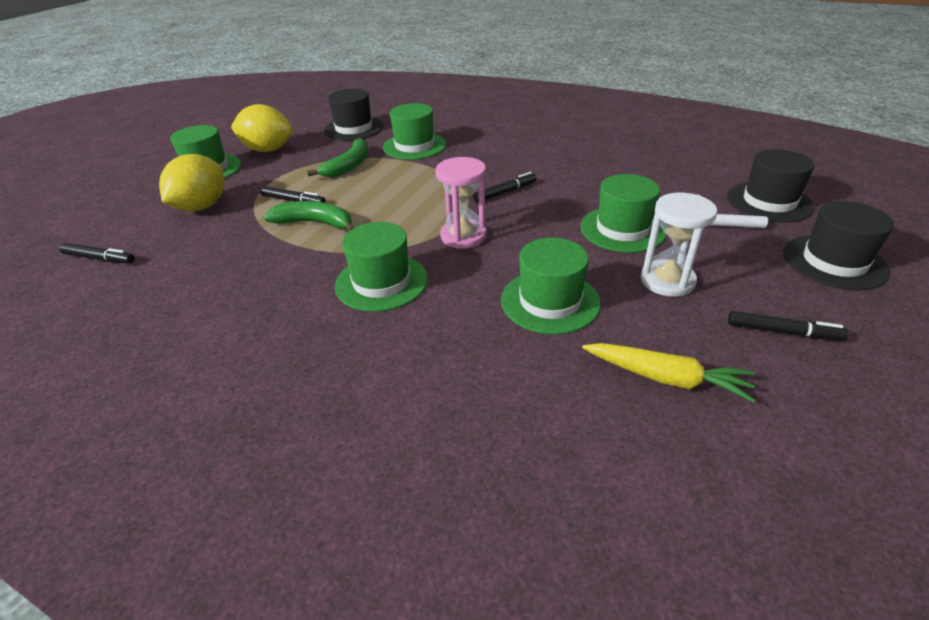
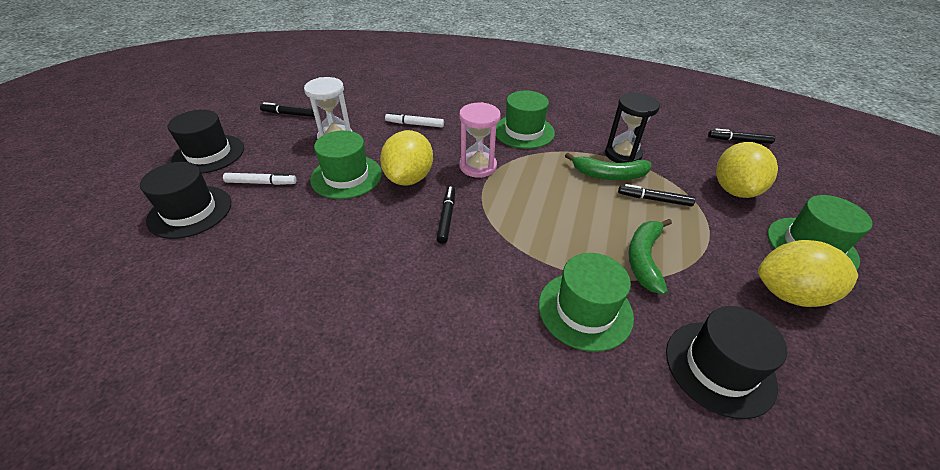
camera: 170 degrees right, 5 degrees up
(274, 245) = (622, 154): none -> black hourglass
(505, 192) = (446, 217): black marker -> black marker turned 135 degrees clockwise
(547, 226) = (409, 178): none -> yellow lemon
(550, 301) = (415, 124): green hat -> white marker
(666, 378) = (364, 95): yellow carrot -> none

